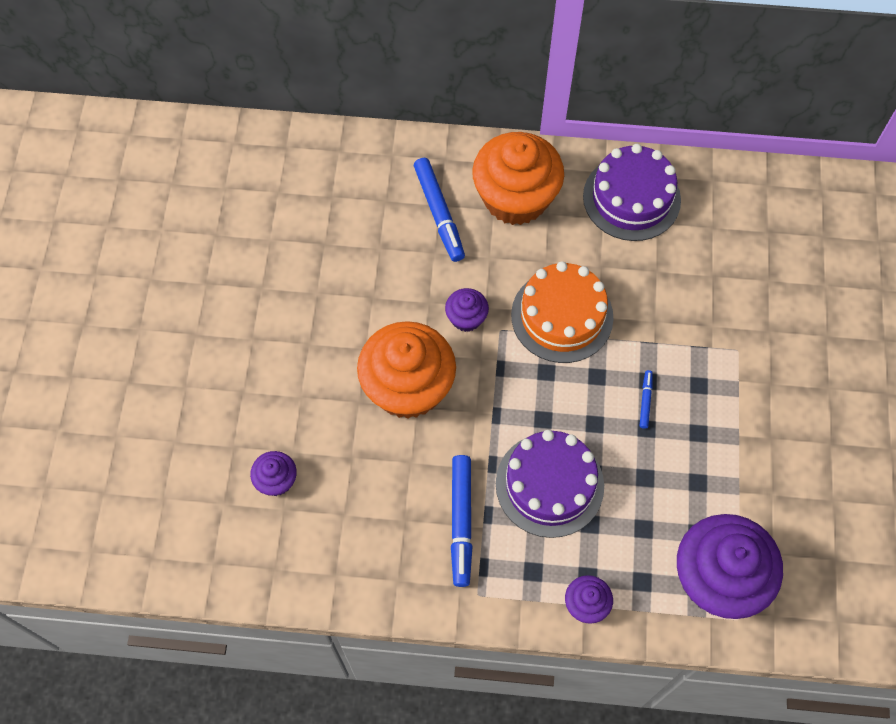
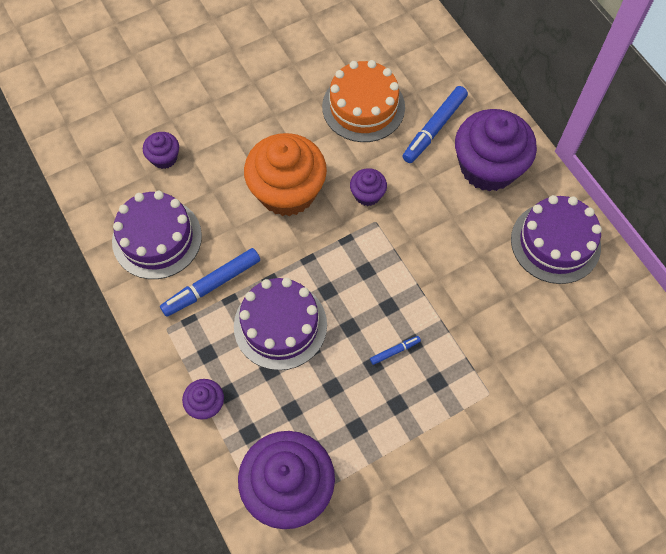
camera: 55 degrees right, 0 degrees up
(368, 544) = (157, 238): none -> purple cake
(515, 198) = (488, 167): orange cupcake -> purple cupcake
(562, 316) = (418, 254): orange cake -> orange cake (363, 107)

